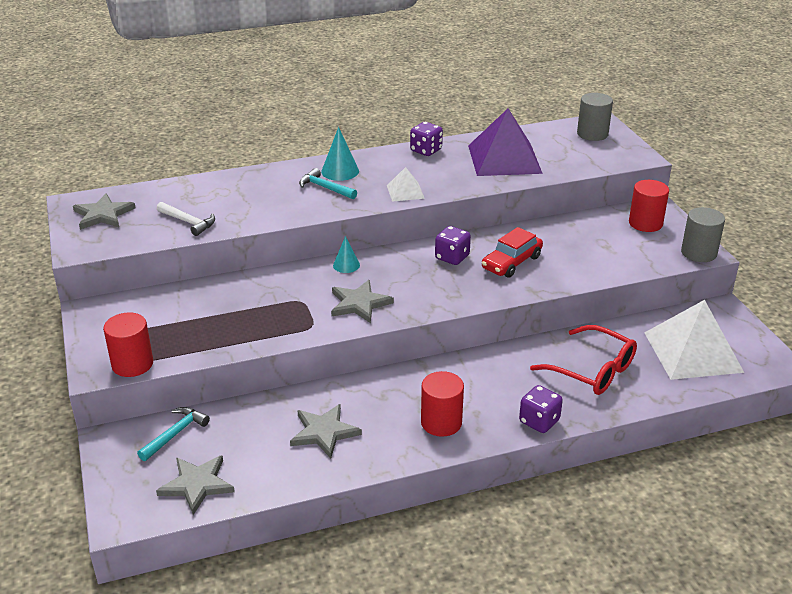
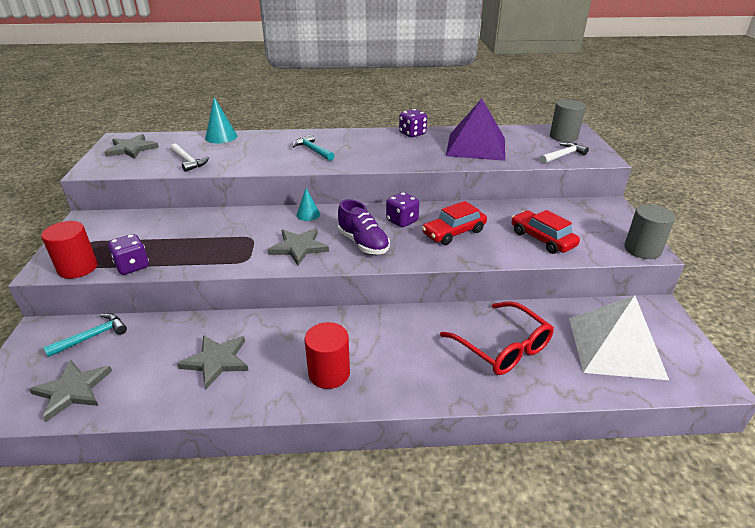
camera: 15 degrees right, 0 degrees up
(340, 171) = (333, 140): turquoise cone -> turquoise cone (221, 137)
(405, 191) = (377, 160): white pyramid -> none
(424, 289) = (363, 243): none -> purple shoe
(539, 421) = (426, 392): purple dice -> purple dice (132, 266)
(600, 159) = (563, 155): none -> white hammer
(602, 256) = (542, 239): none -> red car
(645, 223) = (595, 216): red cylinder -> none

